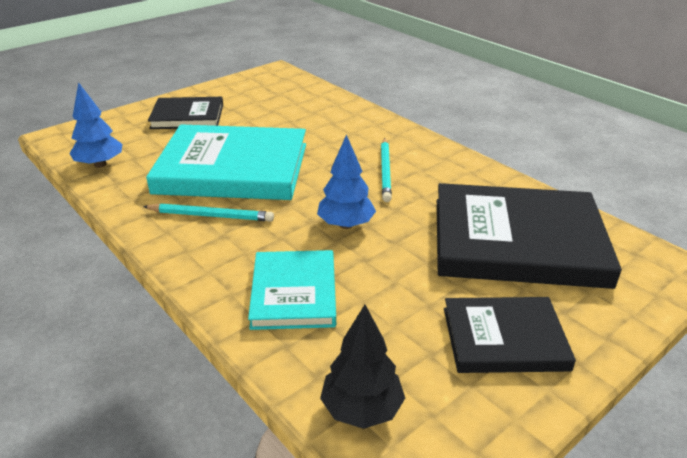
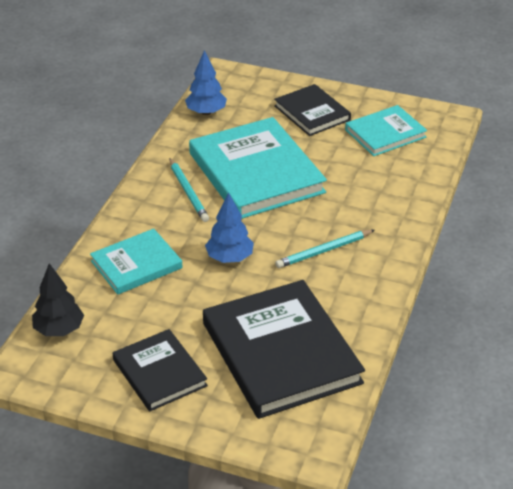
camera: 60 degrees right, 5 degrees up
(261, 98) = (385, 133): none -> turquoise book

